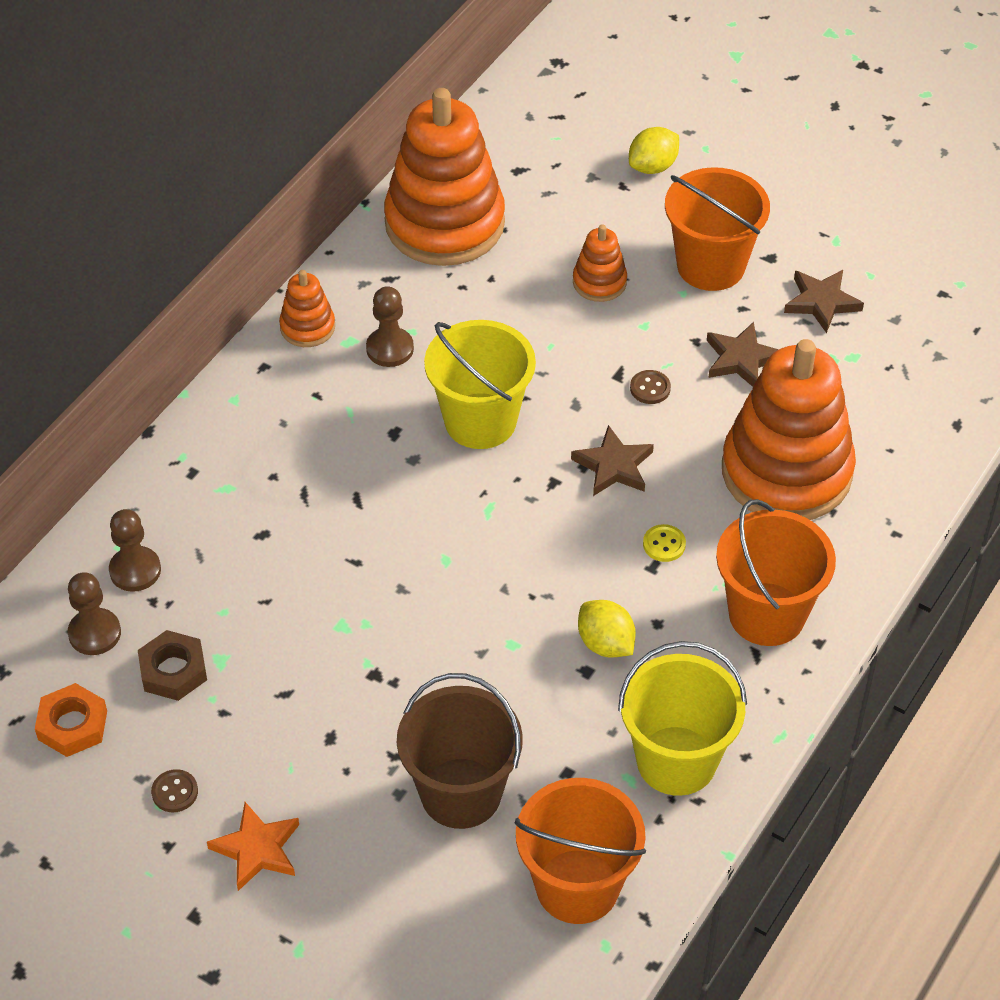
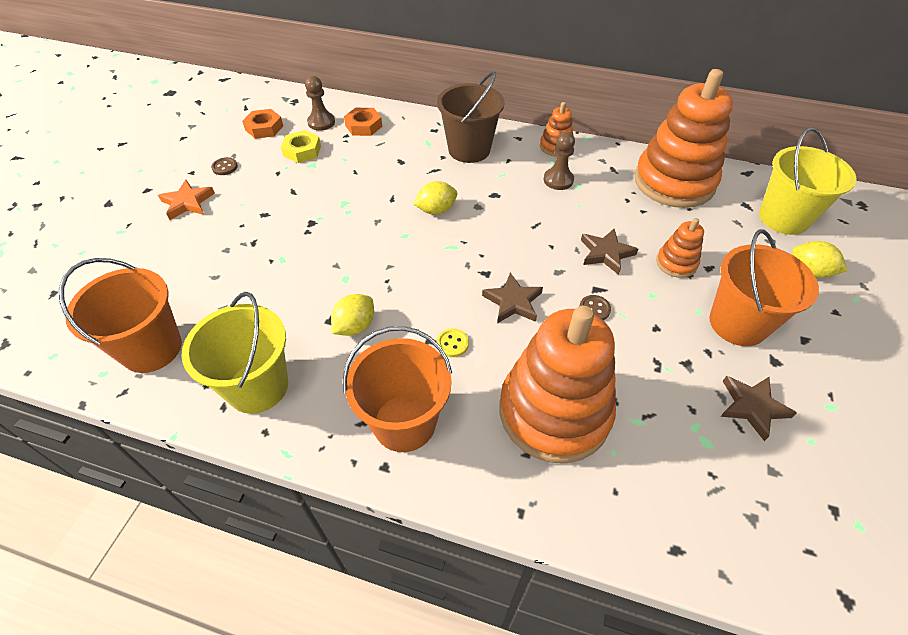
camera: 75 degrees right, 0 degrees up
(135, 570) = (364, 126): brown pawn -> orange nut
(173, 671) = (302, 151): brown nut -> yellow nut
(403, 511) = (436, 210): none -> yellow lemon
(461, 793) = (226, 276): brown bucket -> brown bucket (469, 150)
(480, 421) = (521, 229): yellow bucket -> yellow bucket (783, 218)
(741, 359) = (655, 360): brown star -> brown star (606, 253)

